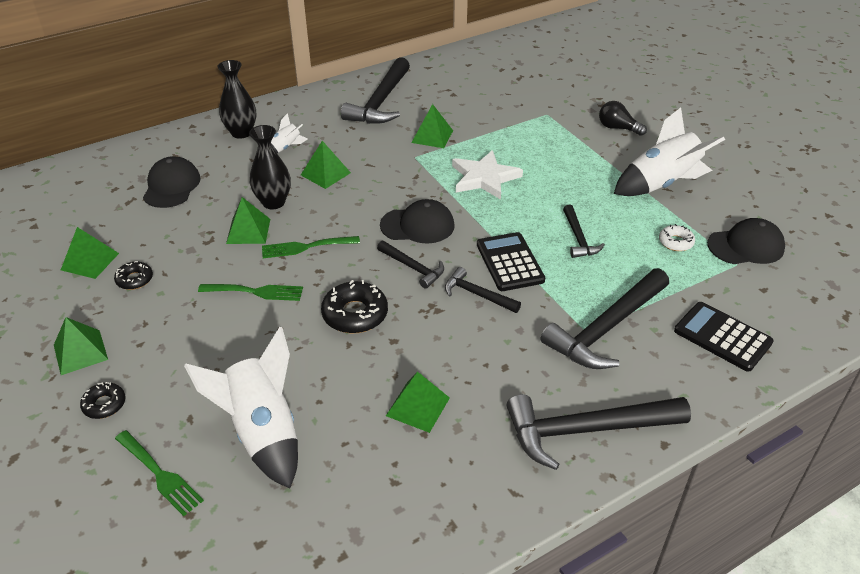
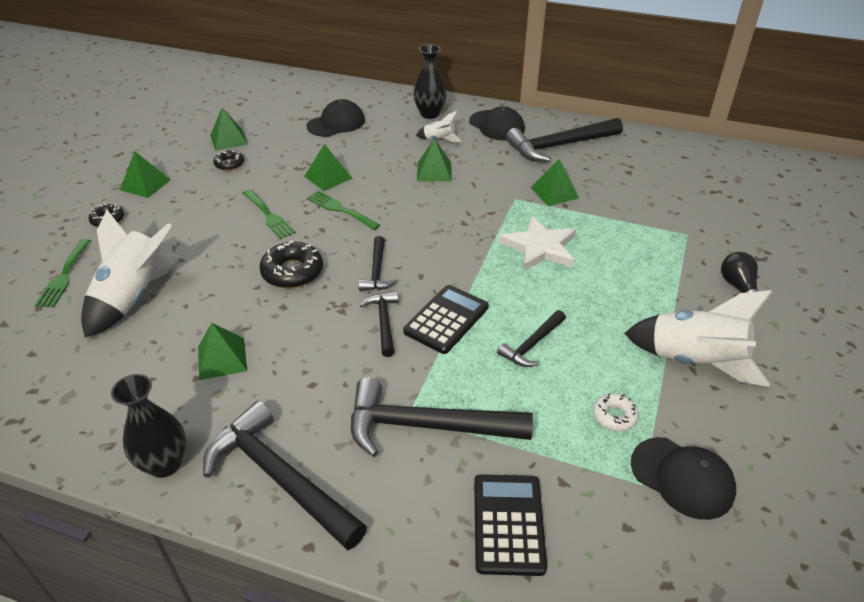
camera: 50 degrees right, 0 degrees up
(273, 202) = (371, 169): black vase -> black vase (165, 464)
(417, 225) = (431, 246): black cap -> black cap (496, 126)

